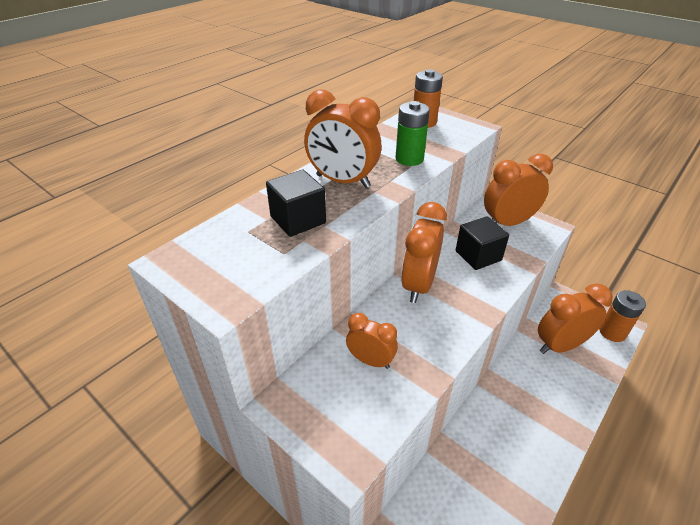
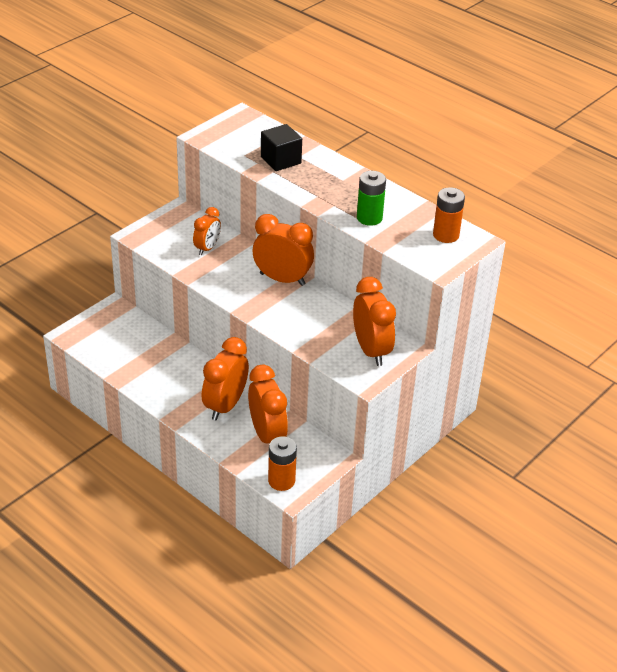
camera: 90 degrees right, 0 degrees up
(343, 181) = (332, 181): orange clock -> orange clock (225, 406)
(478, 256) = (319, 320): black cube -> none

